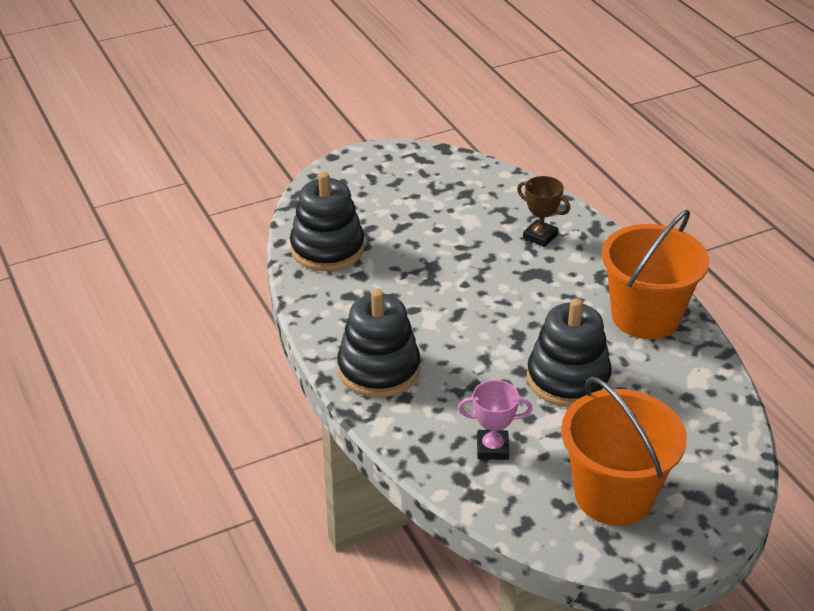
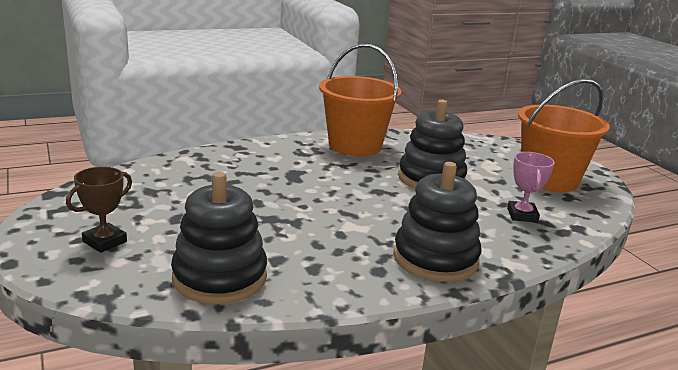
camera: 90 degrees left, 15 degrees down
(540, 236) = (240, 167): brown trophy -> brown trophy (105, 241)

